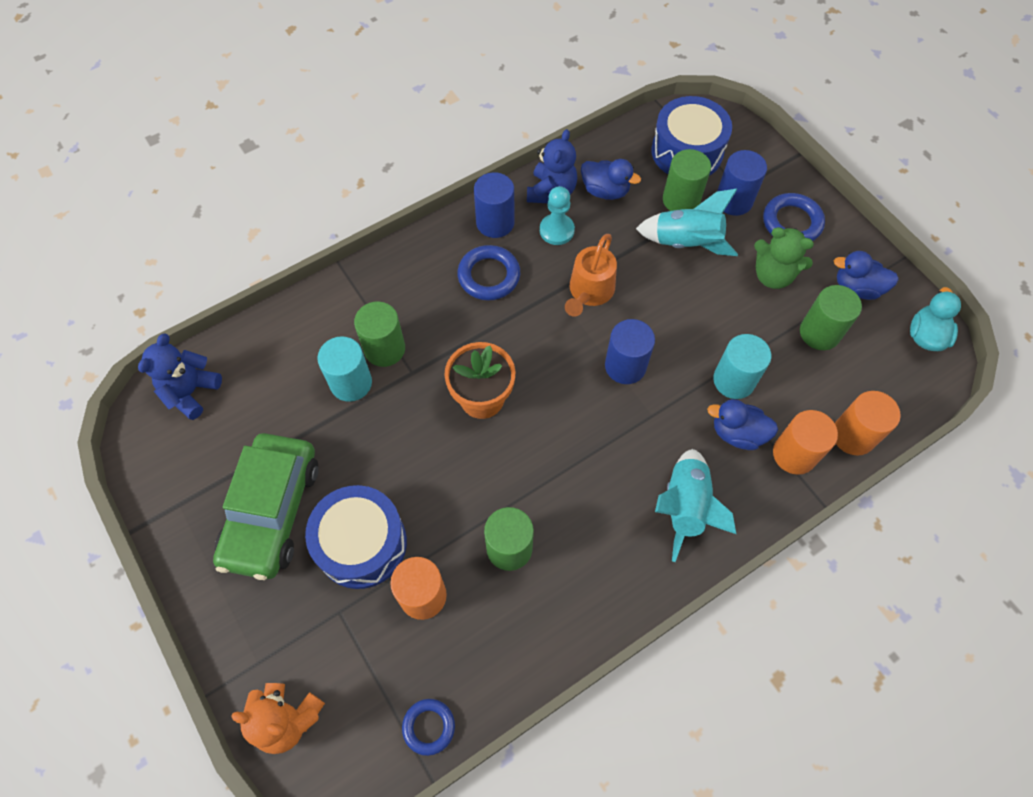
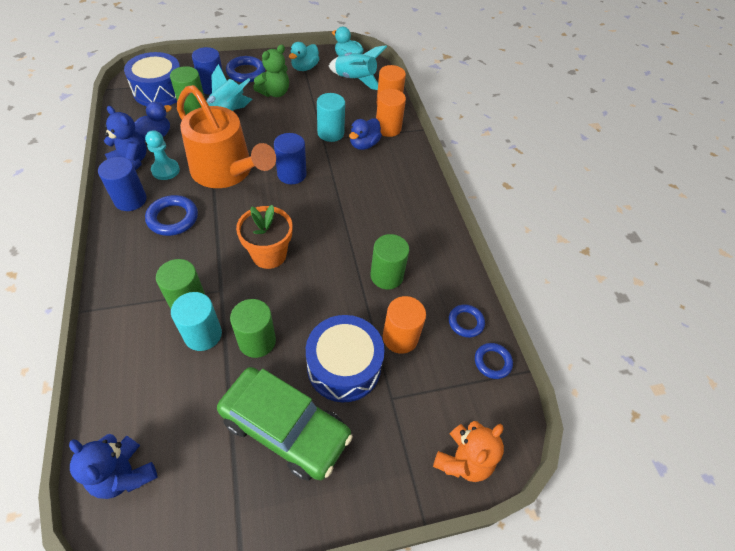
camera: 75 degrees left, 10 degrees down
(477, 675) = (465, 322): none -> blue ring
(589, 292) = (226, 171): orange watering can -> orange watering can, size x1.80
(685, 506) = (397, 182): turquoise rocket -> turquoise rocket (355, 80)
(819, 333) = (322, 91): green cylinder -> green cylinder (257, 341)
(857, 288) = (304, 68): blue duck -> turquoise duck

